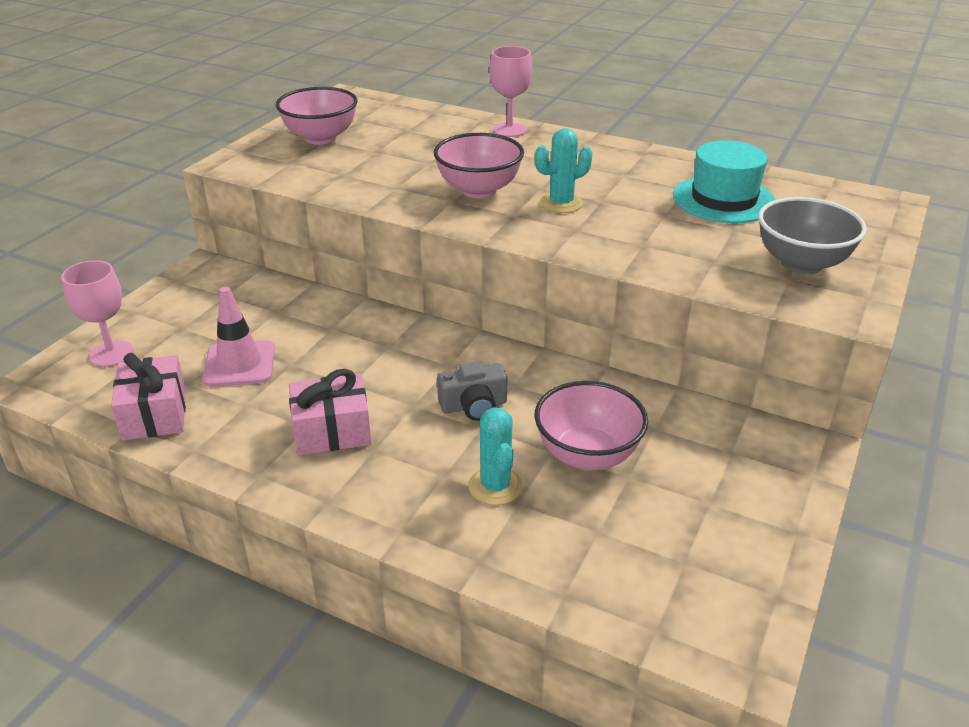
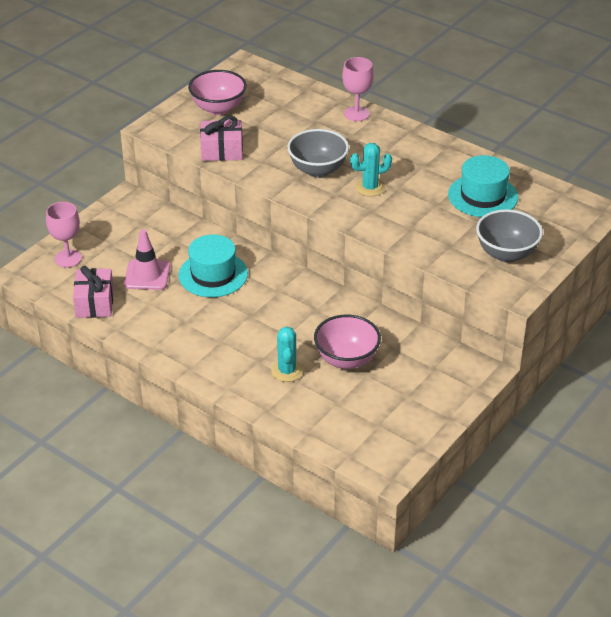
camera: 10 degrees right, 5 degrees up
(332, 431) = (198, 326): pink gift -> pink gift (222, 151)
(343, 353) = (213, 274): none -> turquoise hat
(474, 406) = (287, 320): grey camera -> none
(479, 190) = (318, 170): pink bowl -> grey bowl

